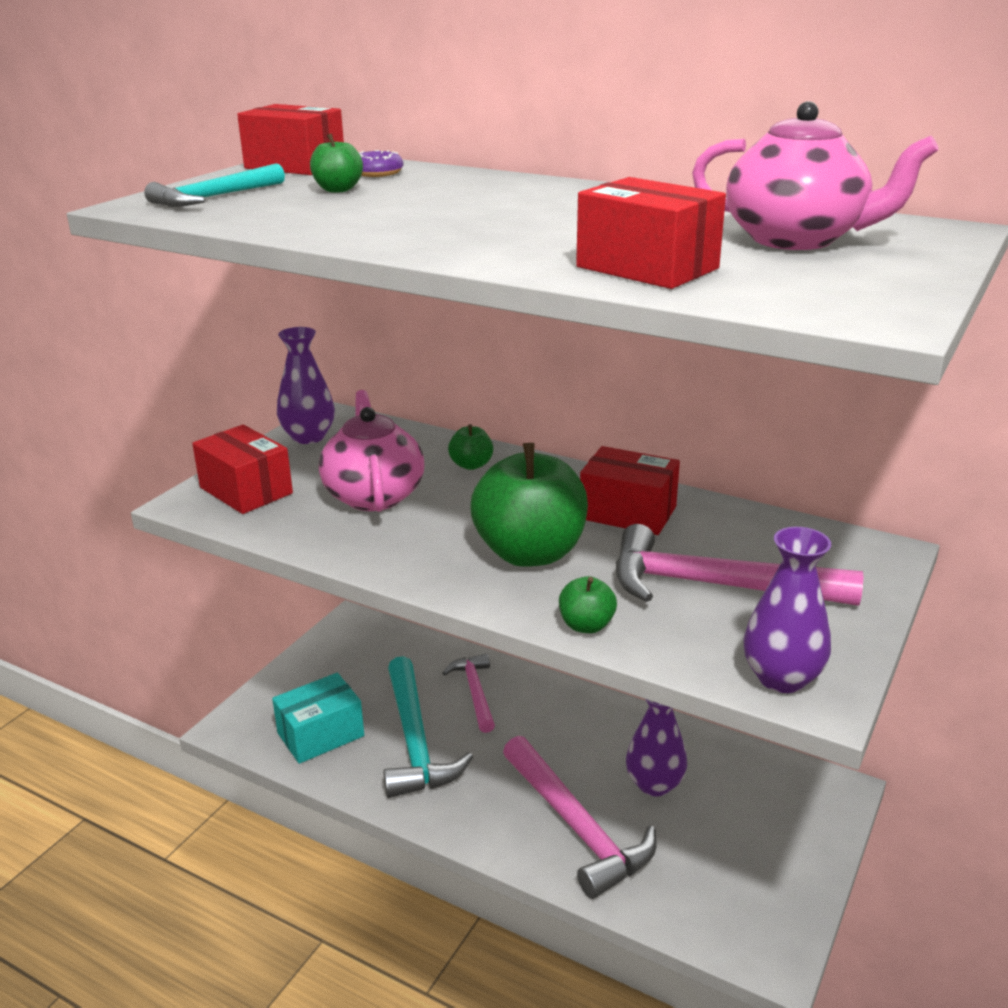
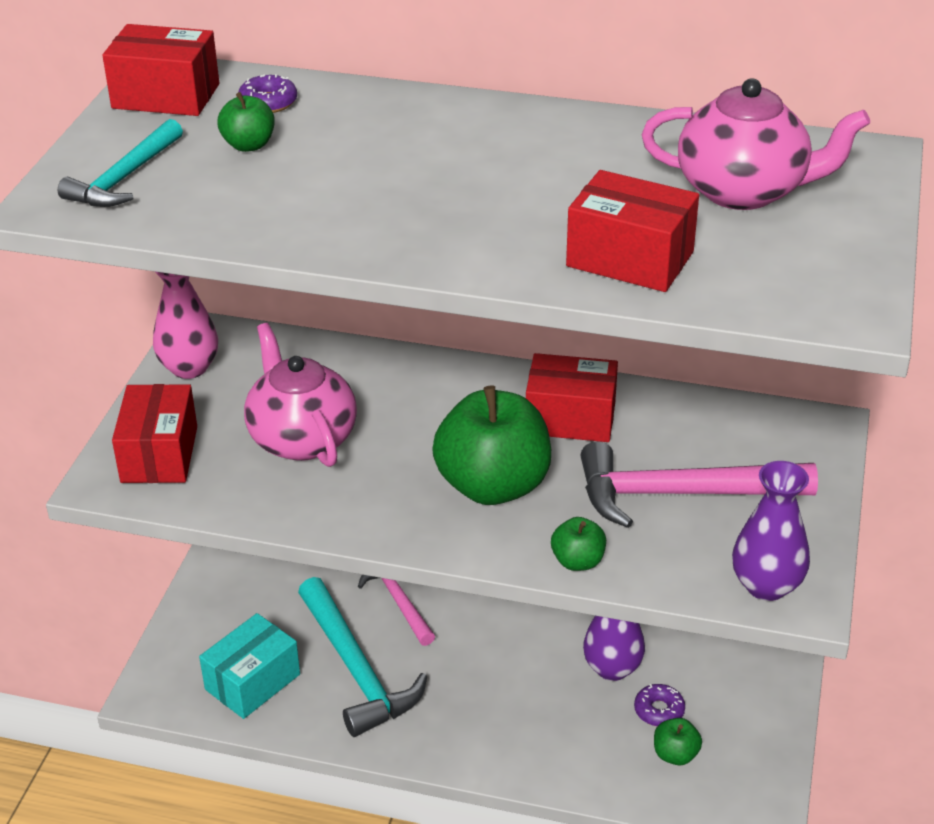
camera: 15 degrees left, 10 degrees up
(246, 490) = (159, 454): red box -> red box turned 60 degrees clockwise
(308, 437) = (189, 367): purple vase -> pink vase
(471, 465) = (387, 380): green apple -> green apple (675, 754)
(576, 827) = (551, 728): pink hammer -> none
(689, 832) = (659, 710): none -> purple donut

